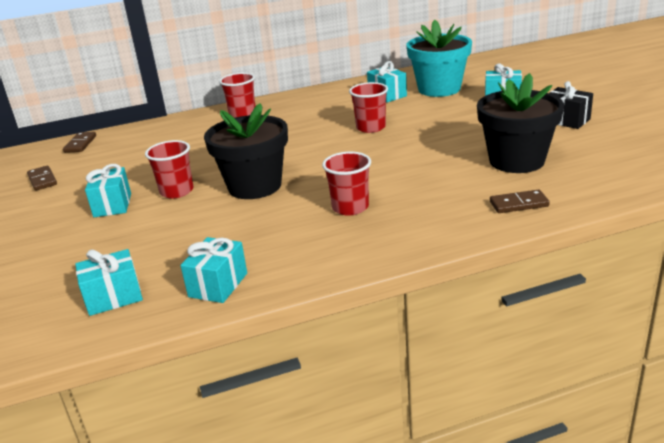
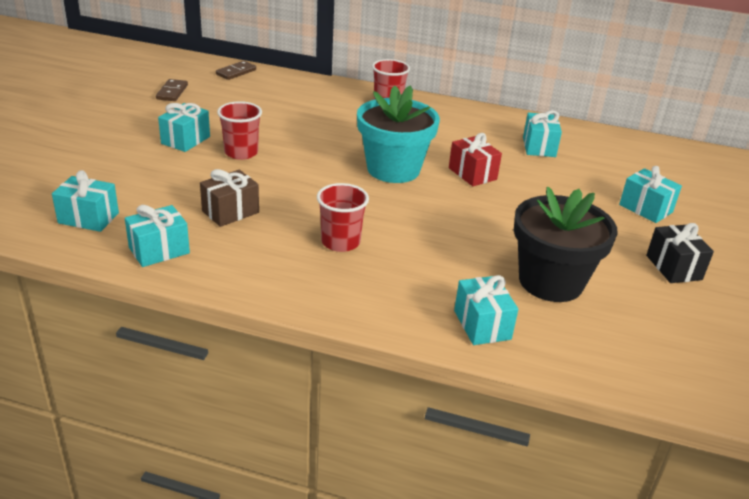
camera: 30 degrees right, 5 degrees up
(234, 231) = (230, 212): none -> brown gift
(254, 186) = (300, 179): black flower pot -> none
(370, 127) = (472, 174): red cup -> red gift
(439, 89) = (599, 165): turquoise flower pot -> turquoise flower pot (393, 169)
(518, 204) = (482, 325): brown domino -> turquoise gift

